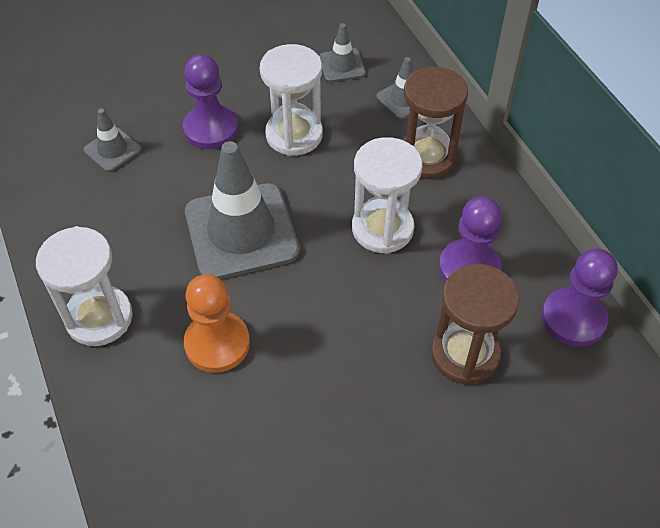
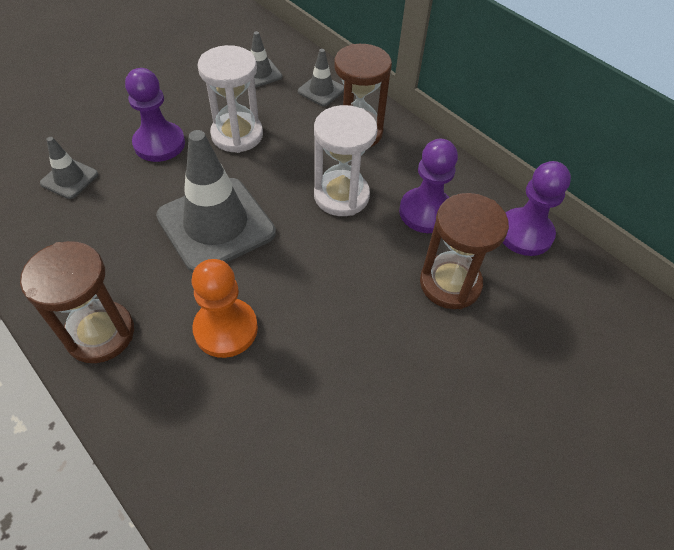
camera: 20 degrees left, 0 degrees up
(99, 318) = (100, 333): white hourglass -> brown hourglass

